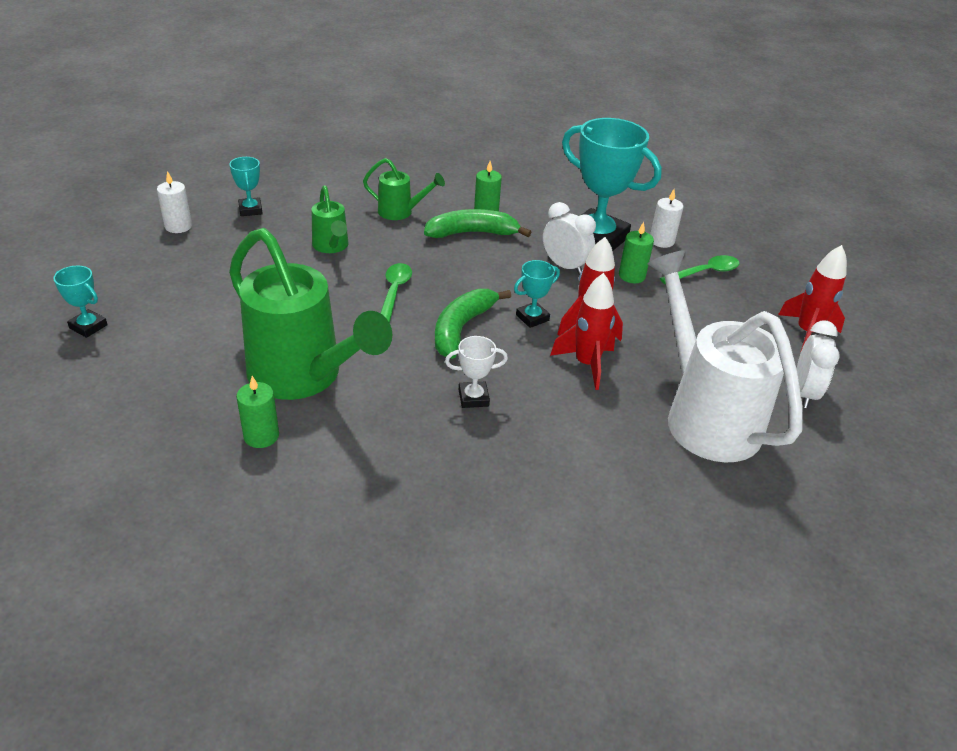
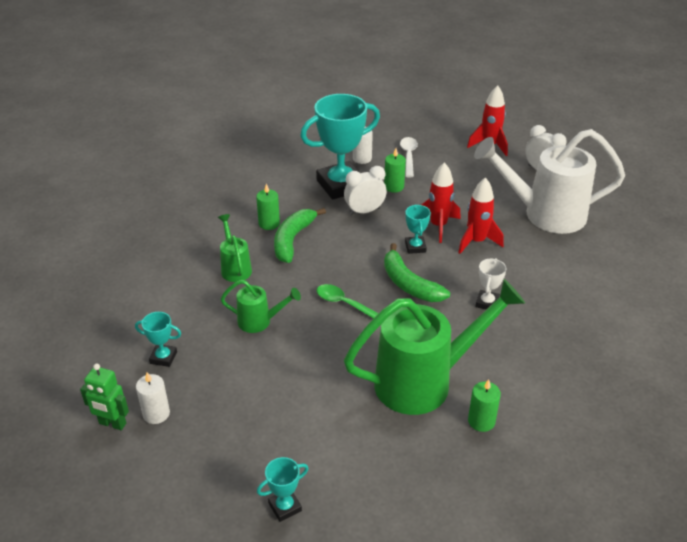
camera: 60 degrees left, 0 degrees up
(157, 209) = (112, 424): none -> green robot
(400, 212) = (235, 268): green watering can -> green watering can turned 60 degrees counterclockwise
(704, 272) = (408, 156): green spoon -> white spoon

